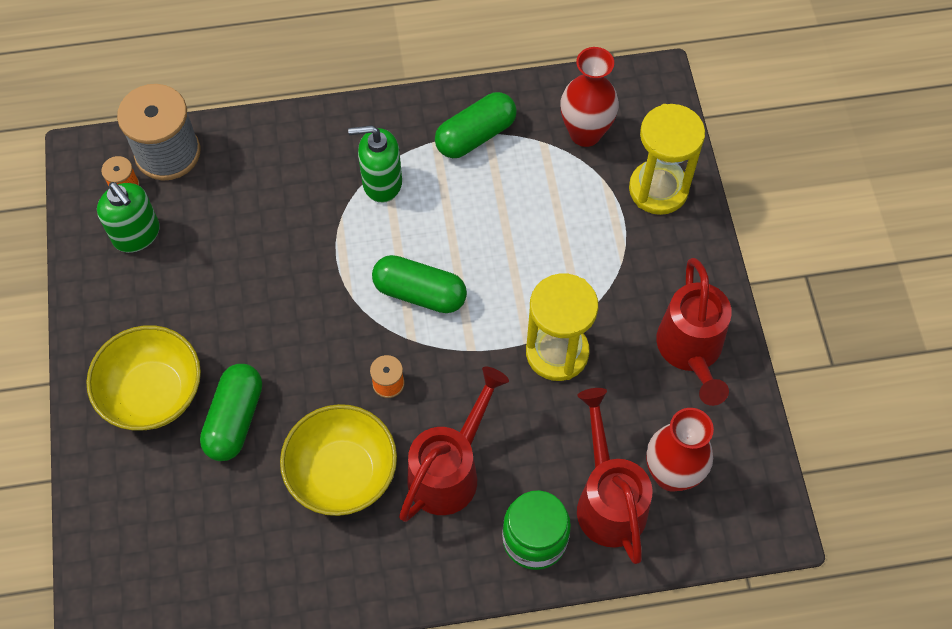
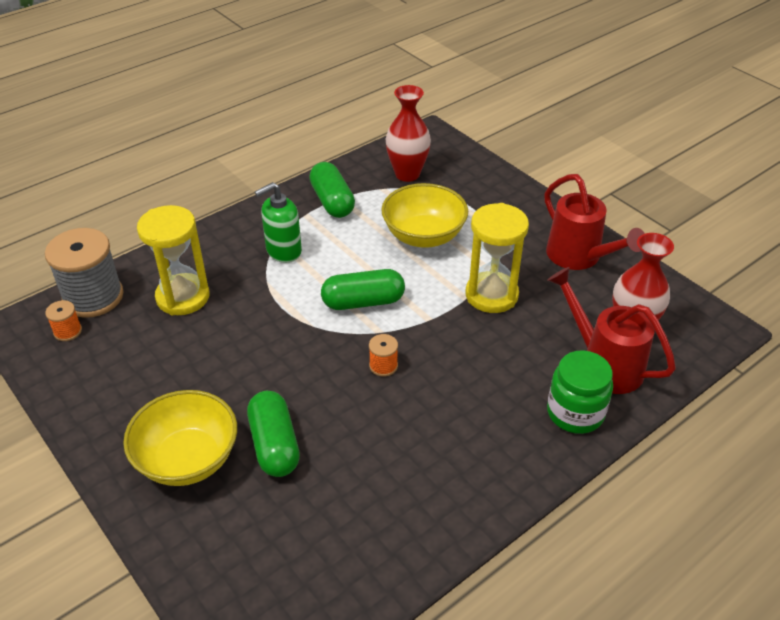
camera: 30 degrees left, 20 degrees down
(137, 235) = (100, 358): green soap dispenser -> none
(342, 473) = (393, 440): yellow bowl -> yellow bowl (423, 236)
(449, 471) = (475, 400): red watering can -> none
(475, 135) = (332, 201): green capsule -> green capsule turned 45 degrees counterclockwise
(658, 189) = (480, 184): yellow hourglass -> yellow hourglass (183, 297)

